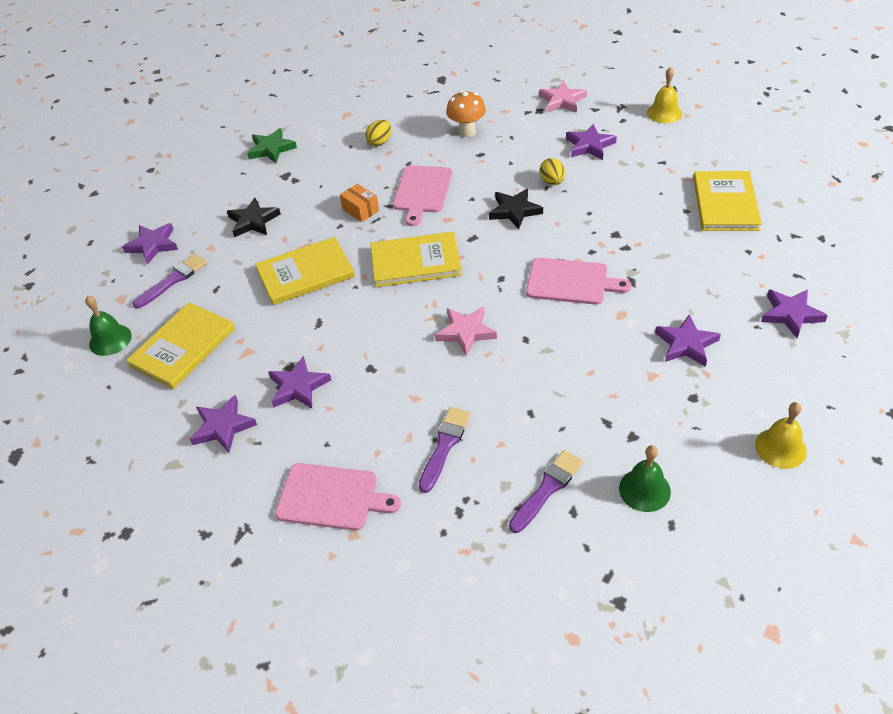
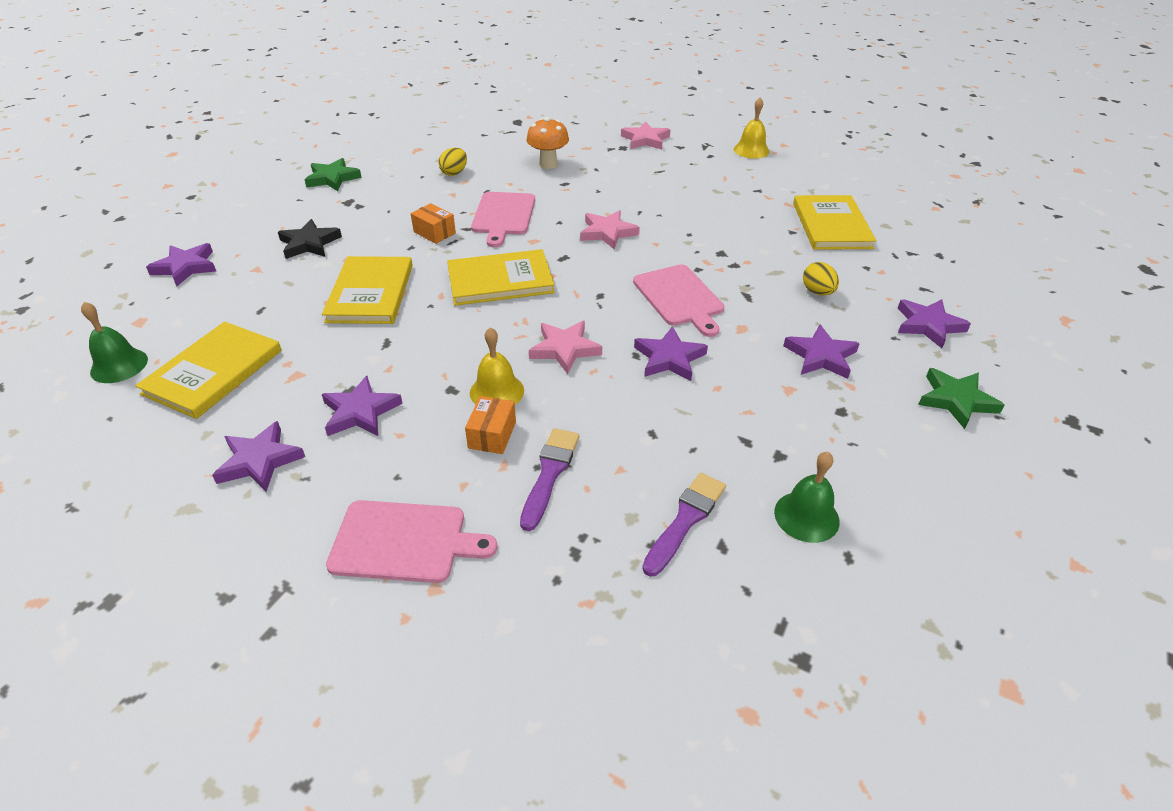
camera: 10 degrees left, 5 degrees down
(173, 280) = (207, 302): purple brush -> none
(305, 273) = (370, 293): yellow book -> yellow book turned 60 degrees counterclockwise
(401, 410) = (492, 435): none -> orange box
(514, 211) = (607, 233): black star -> pink star
(552, 182) = (645, 207): yellow egg -> yellow egg (817, 292)
(571, 282) = (679, 298): pink cutting board -> pink cutting board turned 60 degrees clockwise
(589, 145) = (679, 176): purple star -> purple star (669, 358)
(780, 448) = (956, 462): yellow bell -> yellow bell (497, 391)
(796, 390) = (956, 400): none -> green star

